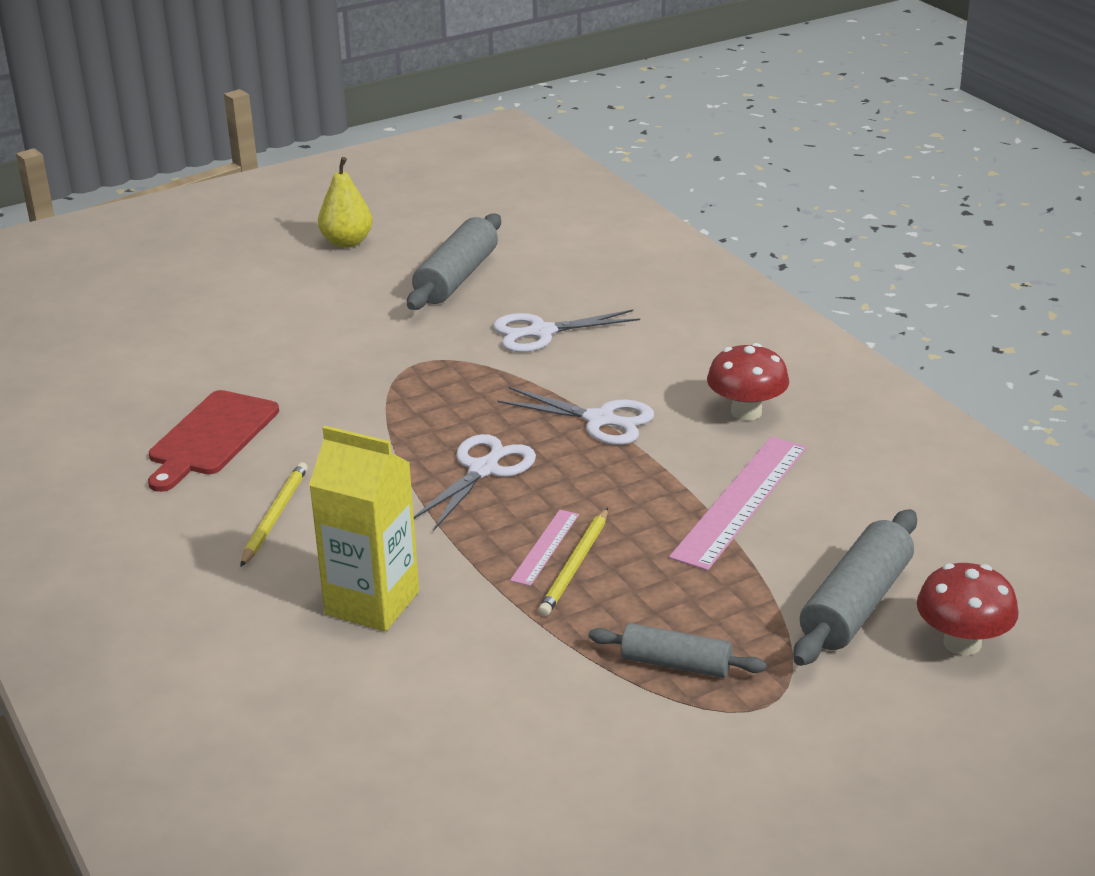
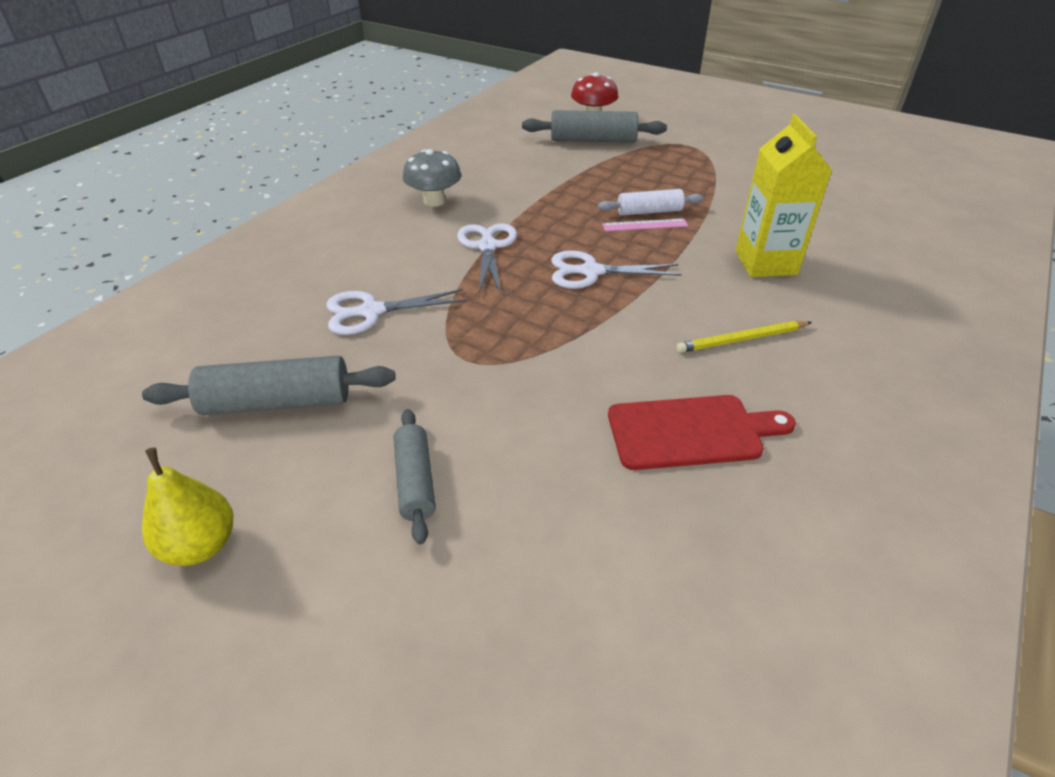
camera: 120 degrees left, 10 degrees up
(541, 332) = (370, 311): white scissors -> white scissors turned 120 degrees clockwise
(575, 565) = (649, 211): yellow pencil -> white rolling pin
(676, 664) = (689, 168): grey rolling pin -> grey rolling pin (415, 481)
(740, 501) = (536, 182): pink ruler -> none
(746, 412) = (434, 201): red mushroom -> grey mushroom

